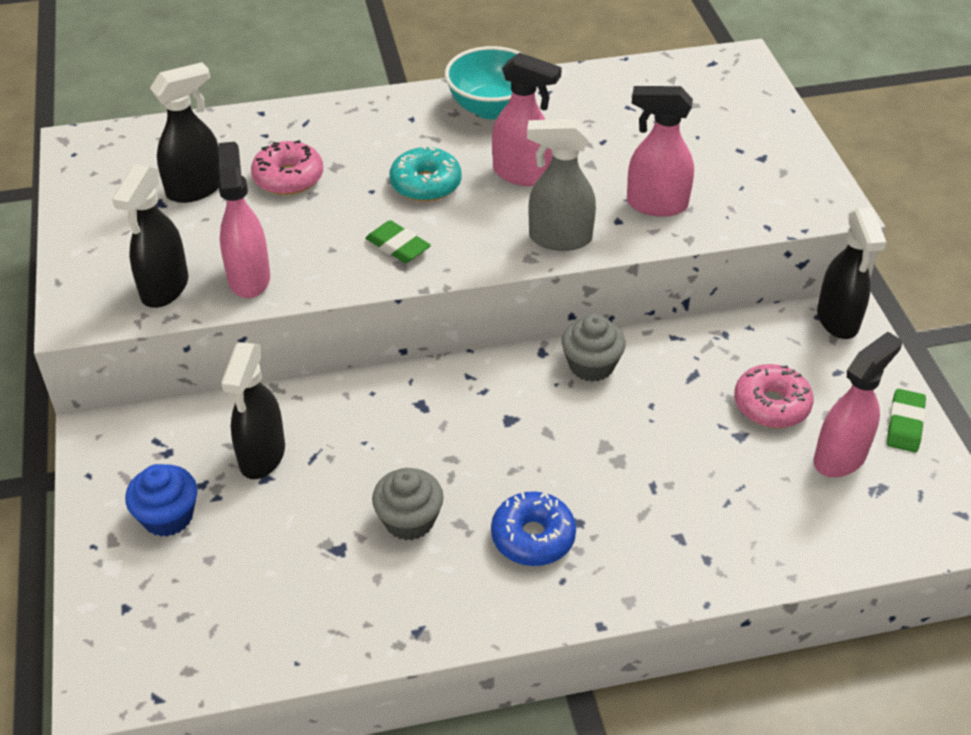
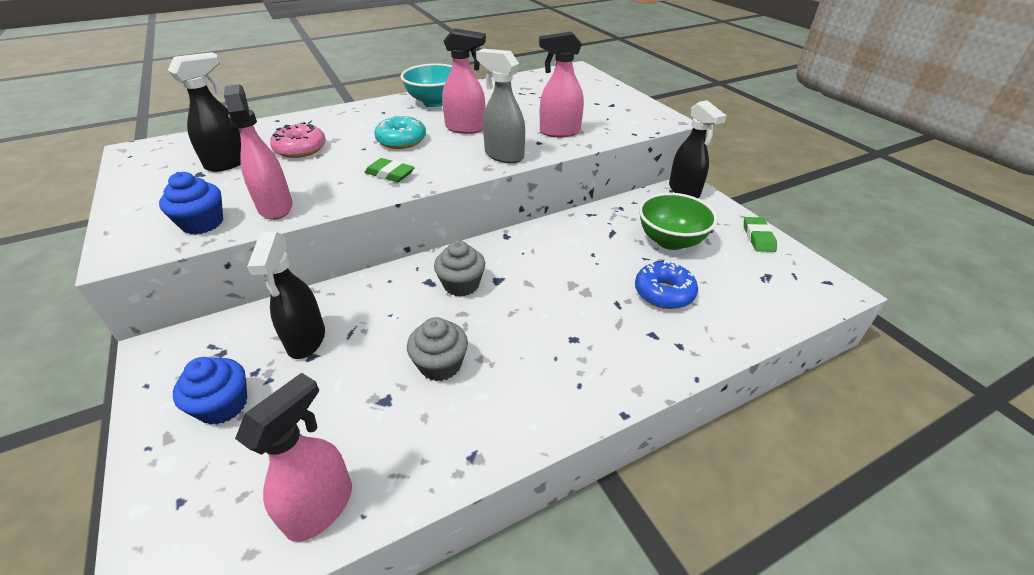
camera: 15 degrees left, 5 degrees down
(164, 289) = (203, 223): black spray bottle -> blue cupcake
(533, 537) = (544, 357): blue donut -> blue donut (664, 293)
(559, 238) = (503, 155): grey spray bottle -> grey spray bottle turned 45 degrees clockwise
(591, 365) = (542, 238): grey cupcake -> grey cupcake (461, 284)
(771, 405) = (670, 241): pink donut -> green bowl
(840, 457) = (731, 263): pink spray bottle -> pink spray bottle (321, 507)

